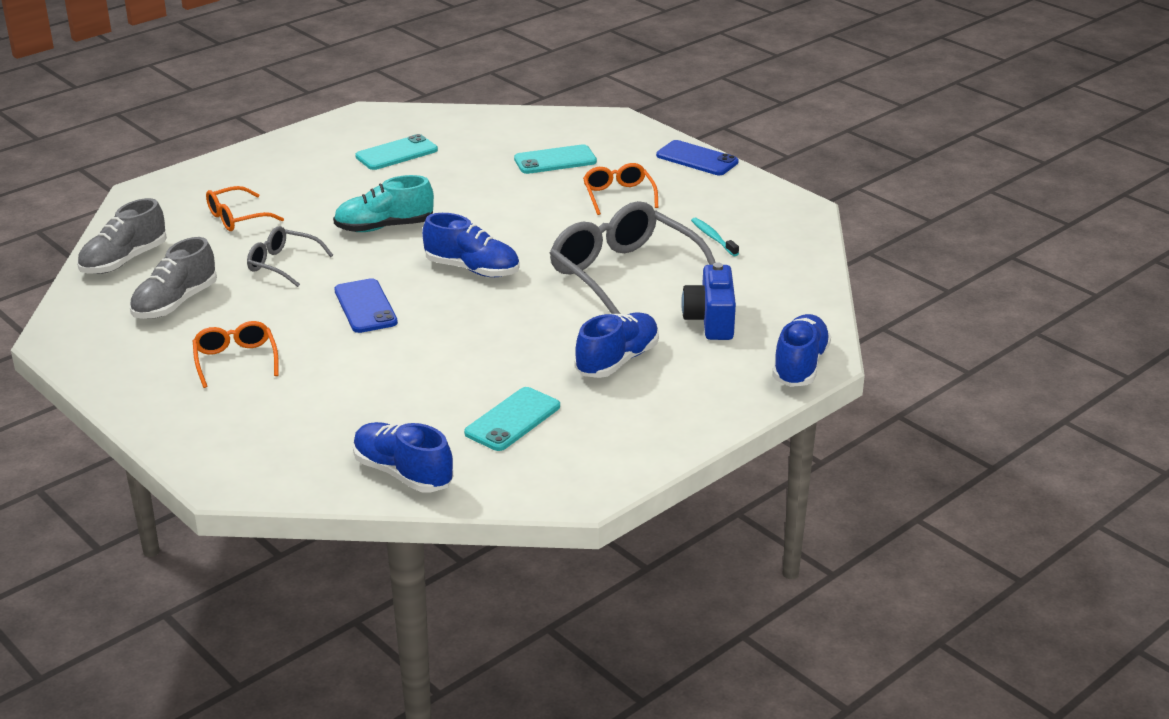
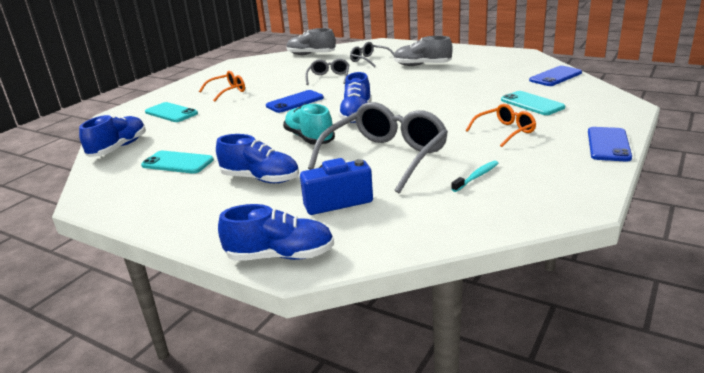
camera: 75 degrees right, 5 degrees down
(175, 303) = (277, 70): grey shoe -> grey shoe (422, 65)
(237, 218) = (369, 60): orange glasses -> grey glasses
(384, 227) = (389, 86): turquoise shoe -> turquoise shoe (309, 138)
(396, 153) = (482, 69): turquoise phone -> turquoise phone (171, 113)
(483, 123) = (555, 77): none -> blue phone

